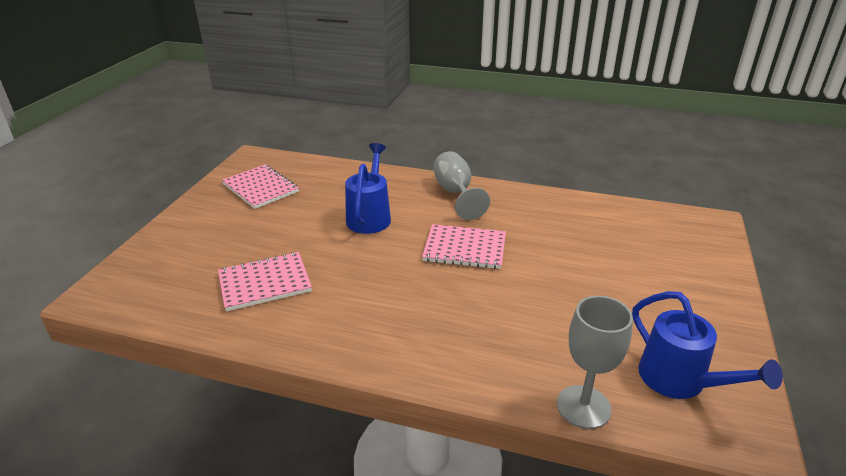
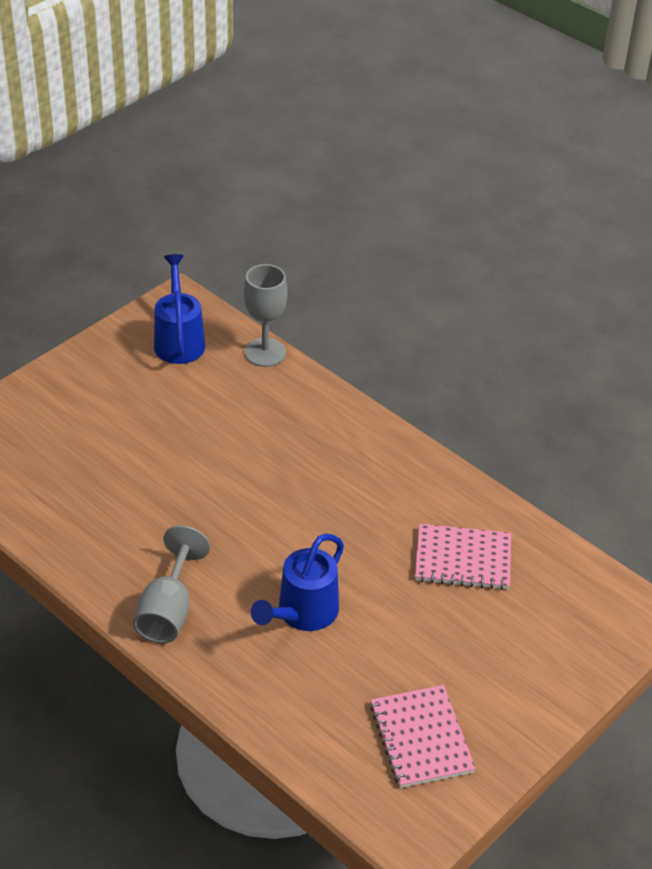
camera: 155 degrees left, 10 degrees up
(464, 248) = (231, 520): pink notebook -> none

